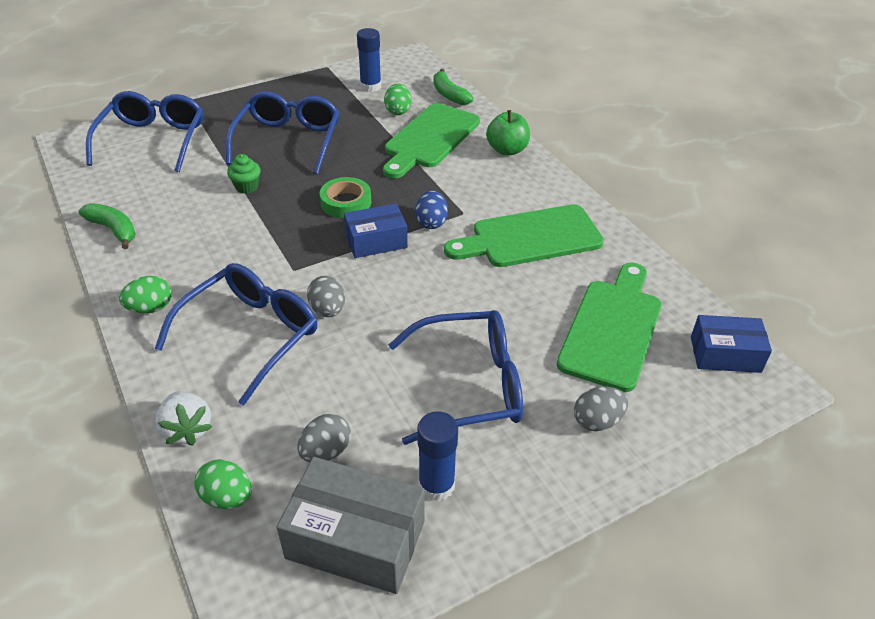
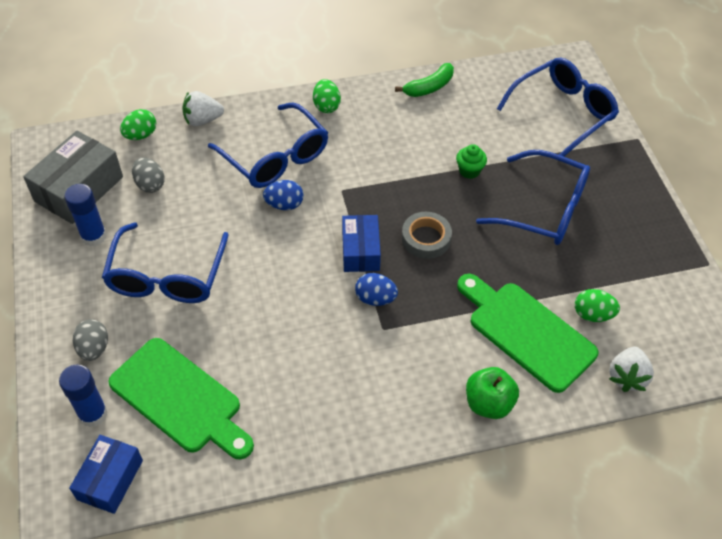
camera: 105 degrees right, 10 degrees up
(153, 140) = (563, 112): blue glasses -> blue glasses turned 60 degrees counterclockwise
(328, 310) = (284, 204): grey egg -> blue egg
(346, 202) = (426, 238): green tape -> grey tape
(370, 86) = (654, 299): blue glue stick -> blue glue stick (93, 414)
(449, 94) = (627, 377): green banana -> white strawberry
(530, 238) = (326, 375): green cutting board -> none

